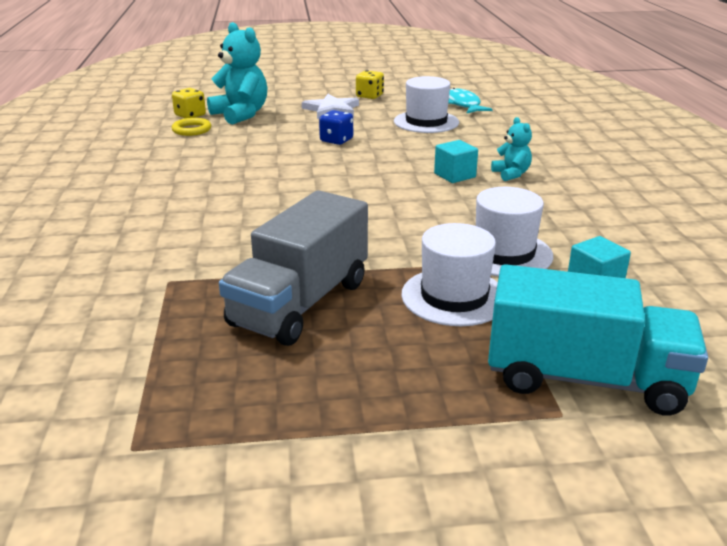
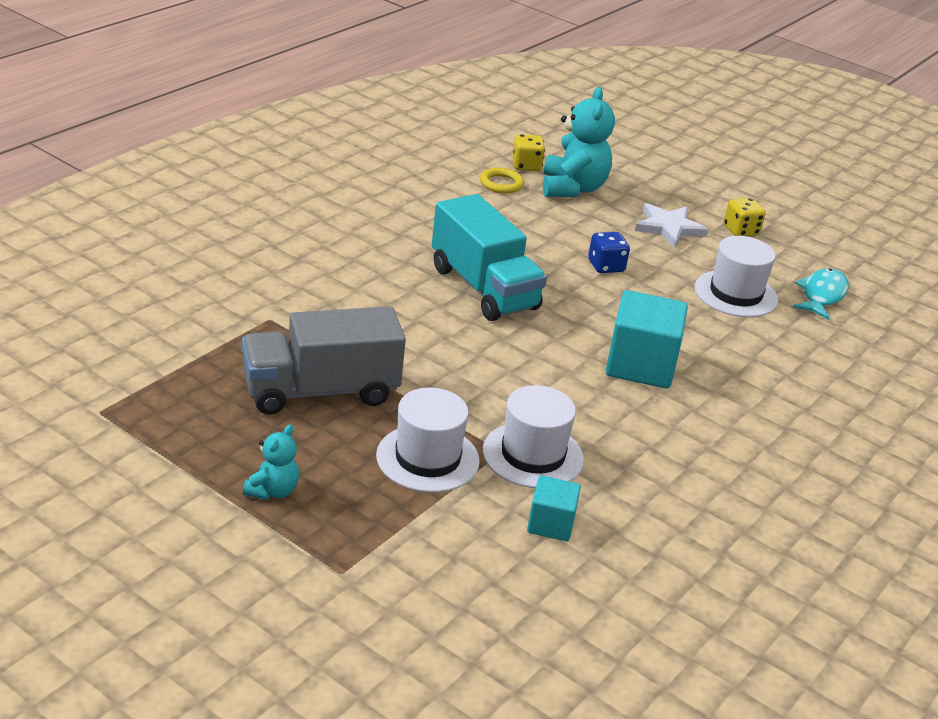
camera: 40 degrees right, 5 degrees up
(454, 175) = (640, 365): turquoise cube -> turquoise cube, size x1.79
(511, 174) = (697, 396): turquoise teddy bear -> turquoise teddy bear (273, 491)
(584, 379) = (399, 567): turquoise truck -> turquoise truck (483, 288)

